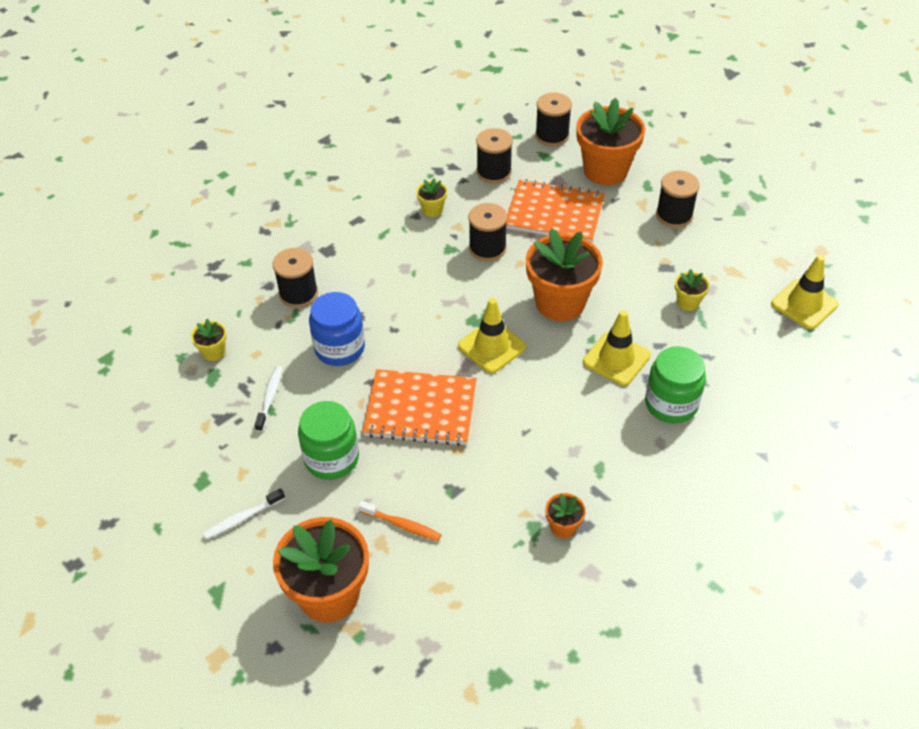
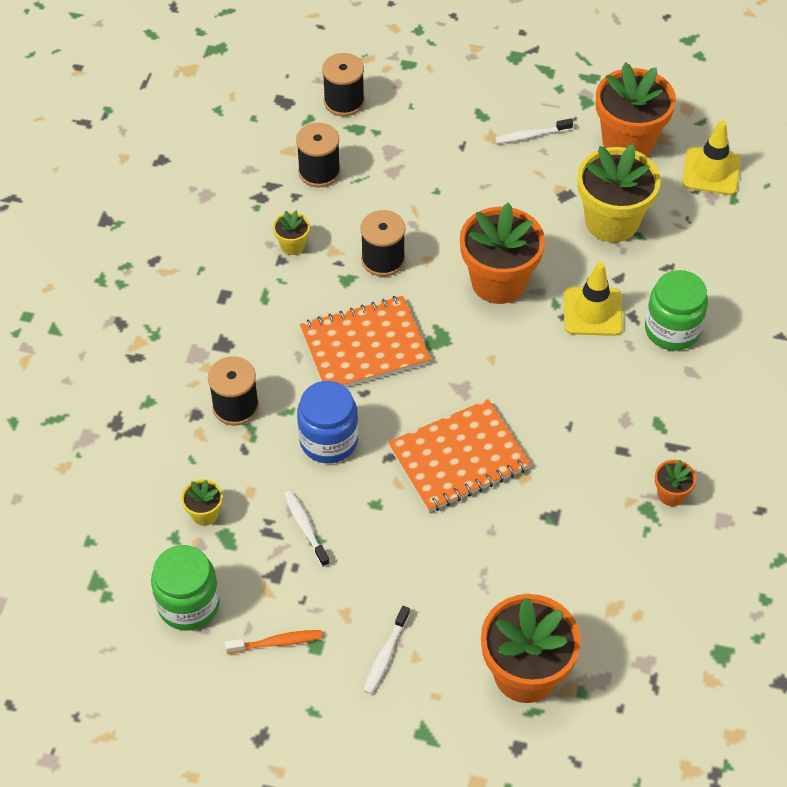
camera: 35 degrees left, 5 degrees up
(331, 458) = (418, 551): green jar -> green jar (188, 604)
(402, 525) = (535, 574): orange toothbrush -> orange toothbrush (277, 642)
(492, 346) = (472, 360): yellow traffic cone -> none
(554, 214) = (417, 189): orange notebook -> orange notebook (365, 346)
(605, 170) = (428, 117): orange flower pot -> orange flower pot (628, 141)
(674, 215) = (531, 135): black spool -> white toothbrush
(688, 302) = (611, 221): yellow flower pot -> yellow flower pot, size x2.22

